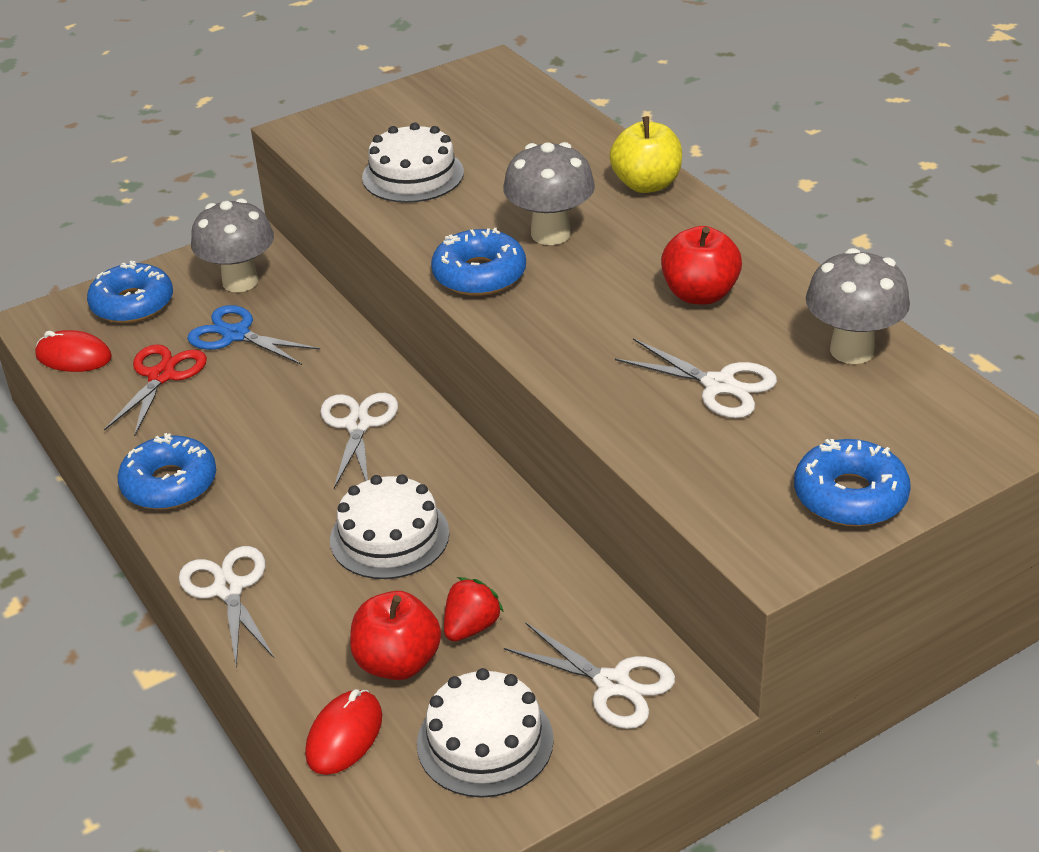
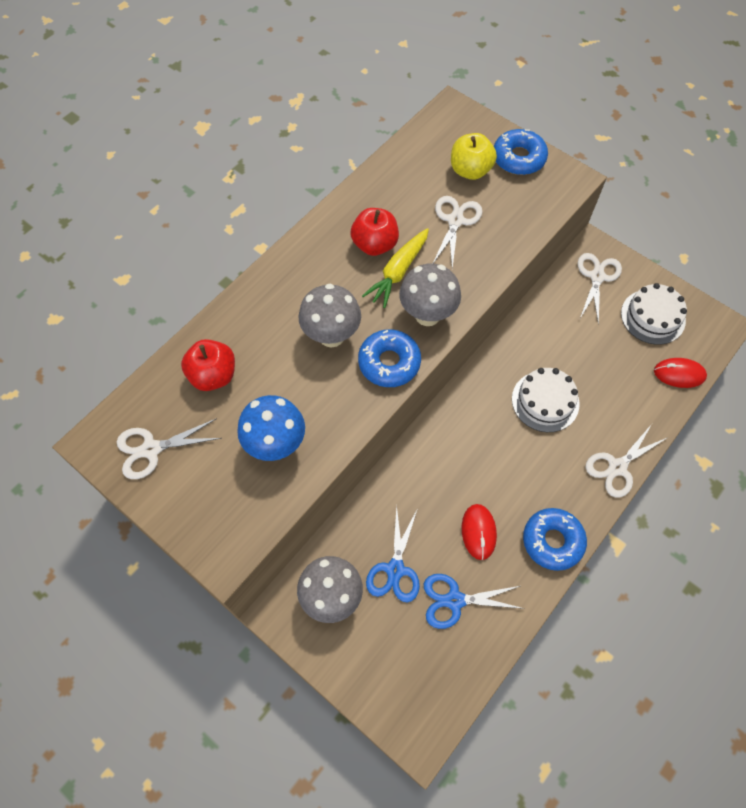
camera: 110 degrees left, 25 degrees up
(74, 356) = (454, 679): red mouse -> red mouse (478, 532)
(132, 304) = (379, 668): blue donut -> none
(161, 376) = (455, 600): red scissors -> blue scissors
(358, 425) = (461, 452): white scissors -> white scissors (151, 449)
(398, 662) = (626, 367): red apple -> red apple (213, 375)
(413, 175) = (276, 444): white cake -> blue mushroom
(471, 627) = (590, 343): red strawberry -> none
(635, 308) = (398, 272): none -> yellow carrot
(646, 184) = (258, 296): yellow apple -> yellow apple (470, 170)
(852, 350) = (405, 171): grey mushroom -> grey mushroom (427, 315)

